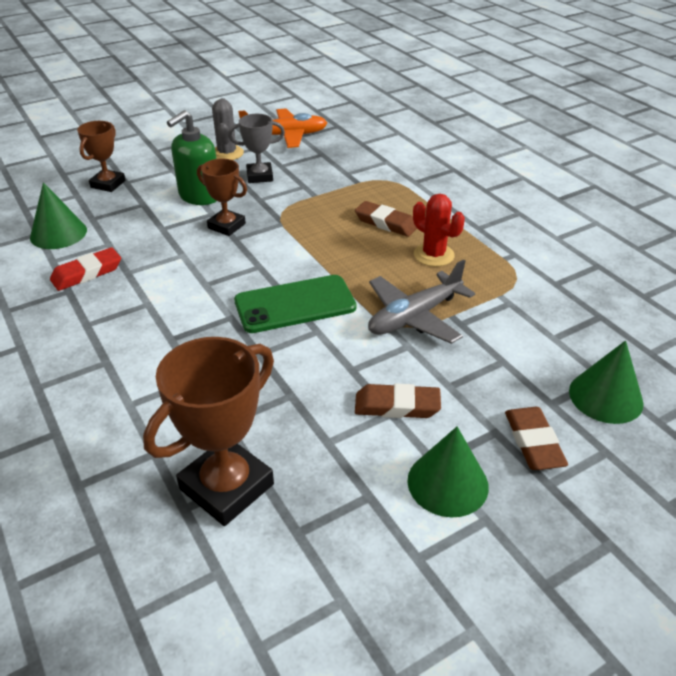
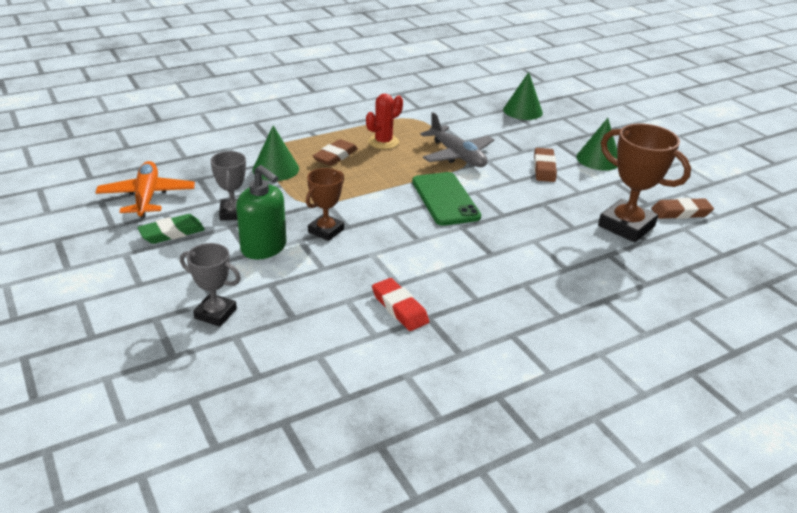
camera: 90 degrees left, 5 degrees down
(58, 233) = (321, 338): green cone -> green cone (275, 169)
(108, 184) = (215, 313): brown trophy -> grey trophy
(227, 153) = (172, 233): grey cactus -> green eraser
(533, 442) = (562, 134): brown eraser -> brown eraser (681, 212)

